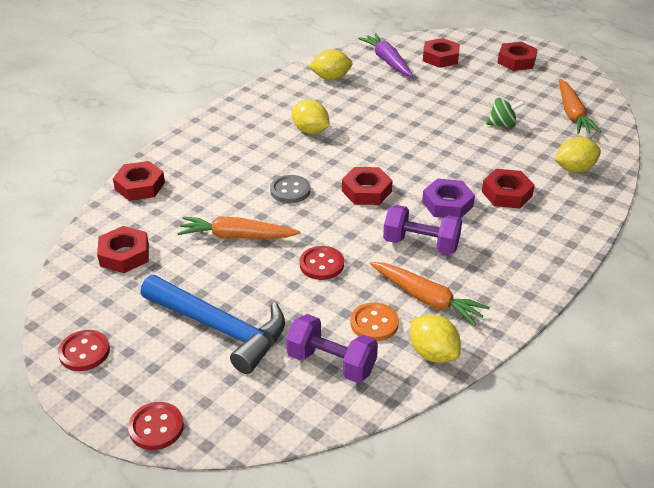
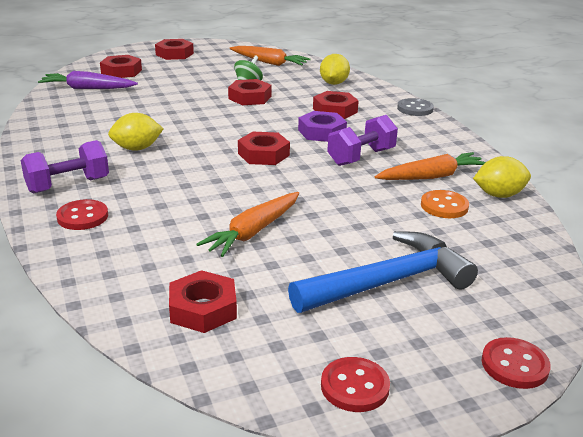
camera: 60 degrees left, 10 degrees down
(140, 186) = (85, 263): red nut -> red nut (250, 97)
(290, 190) = (216, 185): grey button -> grey button (415, 109)
(321, 264) = (343, 204): red button -> red button (82, 217)
(331, 78) = (69, 115): yellow lemon -> none
(331, 363) = (481, 240): purple dumbbell -> purple dumbbell (68, 185)

